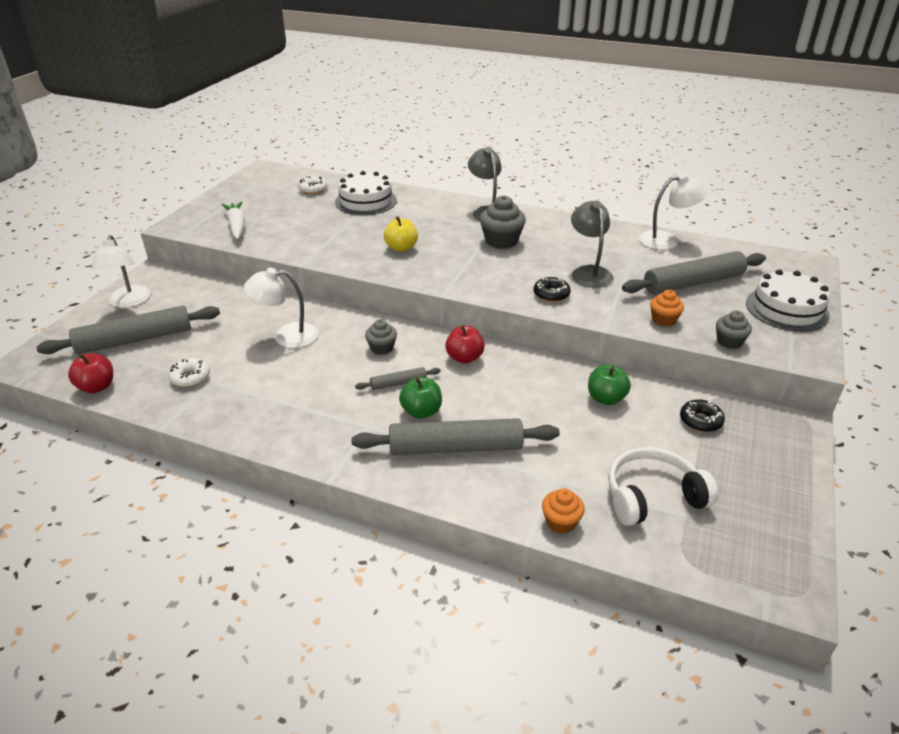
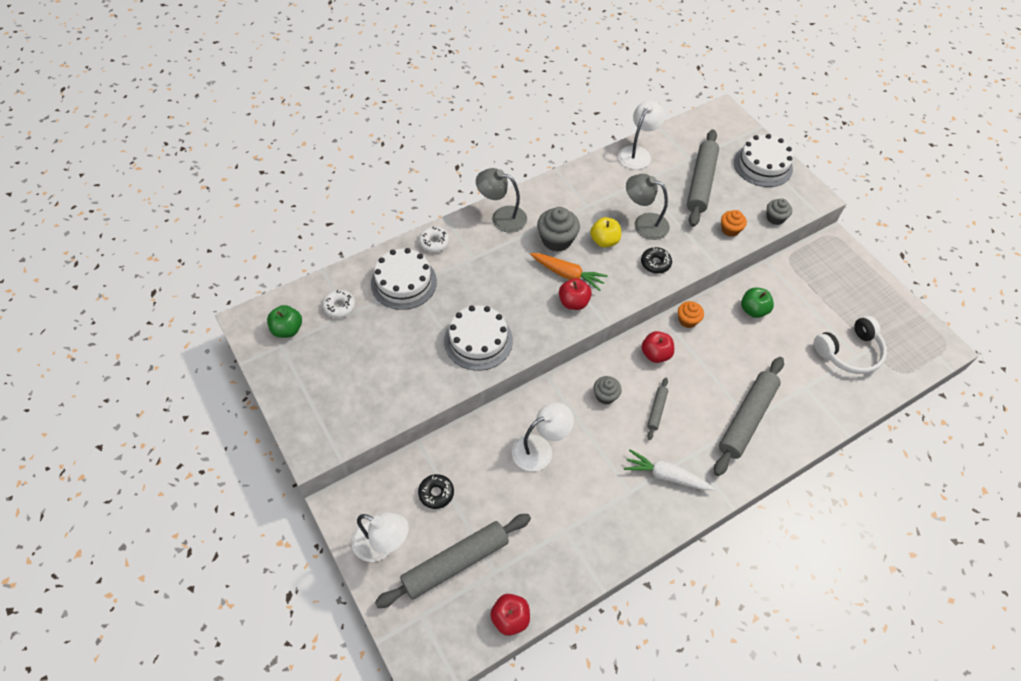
camera: 55 degrees left, 20 degrees up
(135, 339) = (455, 563): grey rolling pin -> grey rolling pin turned 45 degrees clockwise
(190, 377) = (548, 542): white donut -> white donut (434, 242)
(237, 226) = (361, 401): white carrot -> white carrot (666, 475)
(286, 336) = (540, 449): white lamp -> white lamp turned 150 degrees counterclockwise
(347, 247) = (478, 340): none -> white cake
(401, 248) = (512, 306): yellow apple -> yellow apple (604, 241)
(421, 411) = (698, 415): green apple -> green apple (287, 329)
(444, 272) = (573, 302): none -> red apple
(471, 258) = (568, 274): none -> orange carrot
(561, 522) = (842, 408): orange cupcake -> orange cupcake (687, 320)
(652, 496) = (849, 352): white headphones -> white headphones turned 135 degrees counterclockwise
(700, 421) = (804, 282): black donut -> black donut (436, 493)

